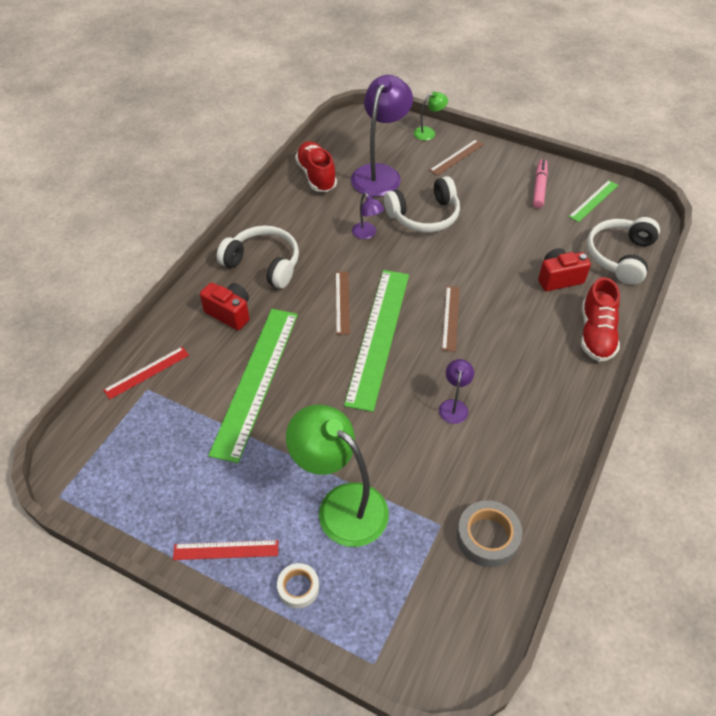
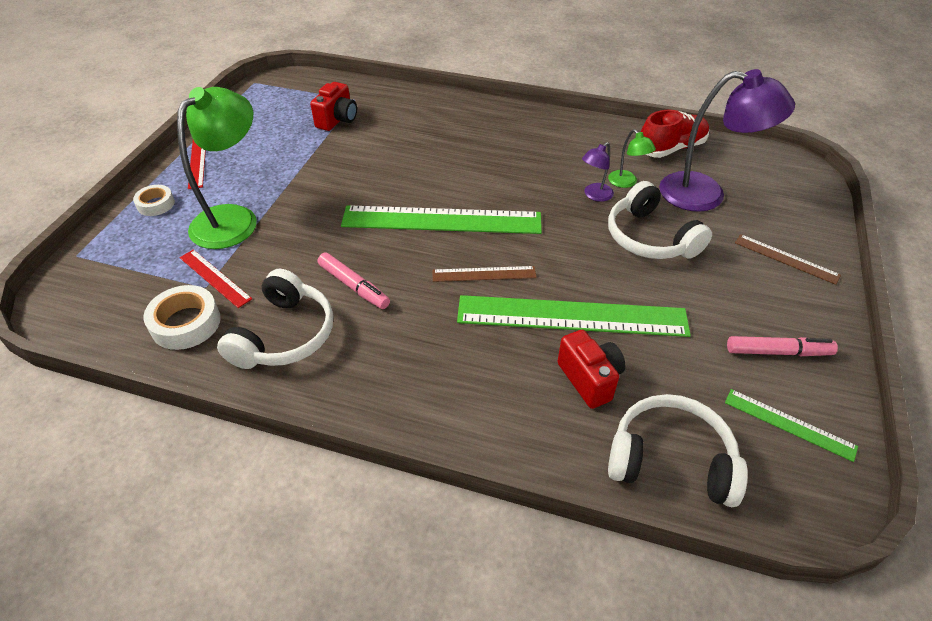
camera: 80 degrees right, 5 degrees down
(147, 372) = (372, 96): red ruler -> red ruler (215, 278)
(230, 313) = (449, 125): red camera -> red camera (337, 120)
(256, 381) = (371, 151): green ruler -> green ruler (572, 316)
(263, 264) = (519, 134): white headphones -> white headphones (284, 335)
(342, 302) = (483, 190): brown ruler -> none
(429, 132) = (819, 228): green lamp -> green lamp (626, 182)
(454, 406) = (354, 286): purple lamp -> pink marker
(487, 537) = (186, 323): grey tape -> white tape
(596, 334) = (494, 425): red shoe -> none

